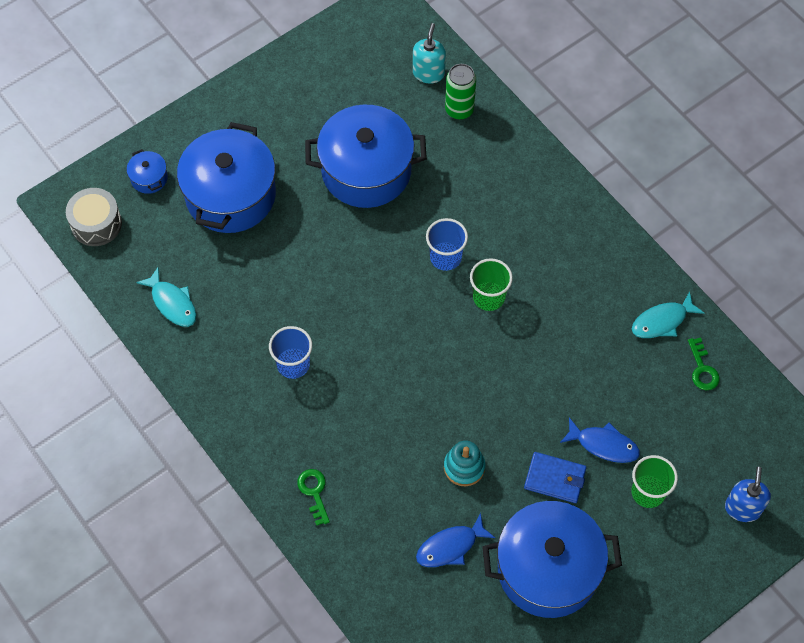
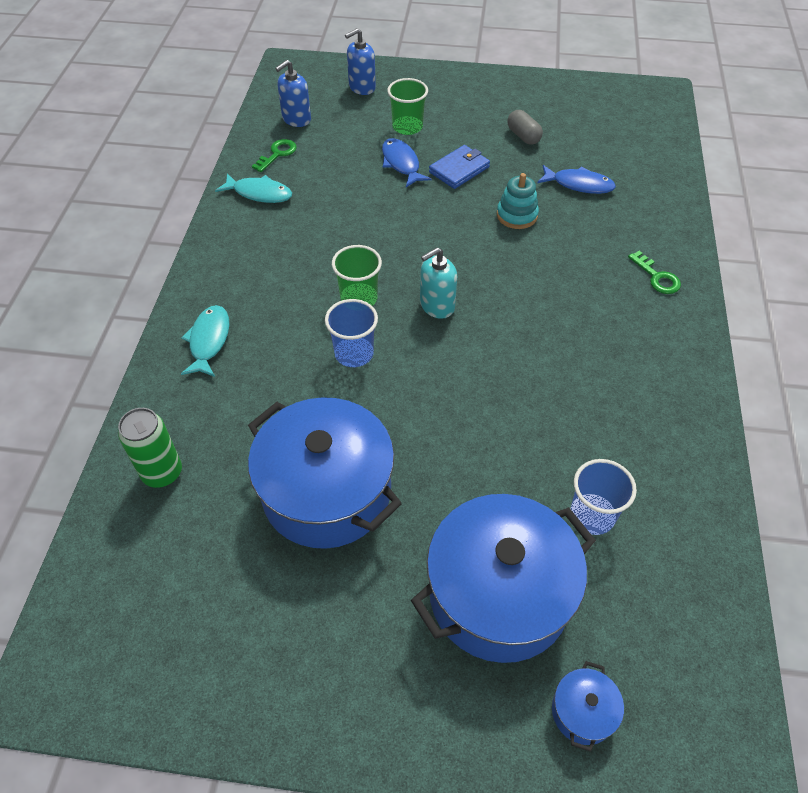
camera: 135 degrees left, 10 degrees down
(96, 224) = (702, 706): grey drum -> none
(172, 303) = (670, 525): turquoise fish -> turquoise fish (209, 341)
(293, 364) = (588, 375): blue cup -> blue cup (592, 515)
(314, 492) = (657, 277): green key -> green key turned 60 degrees counterclockwise
(428, 73) = (132, 542): turquoise soap dispenser -> turquoise soap dispenser (437, 306)
(548, 569) = (523, 136): blue pot -> grey capsule
(555, 479) = (459, 169): blue wallet -> blue wallet turned 75 degrees clockwise
(740, 419) = (296, 119): none -> blue soap dispenser

